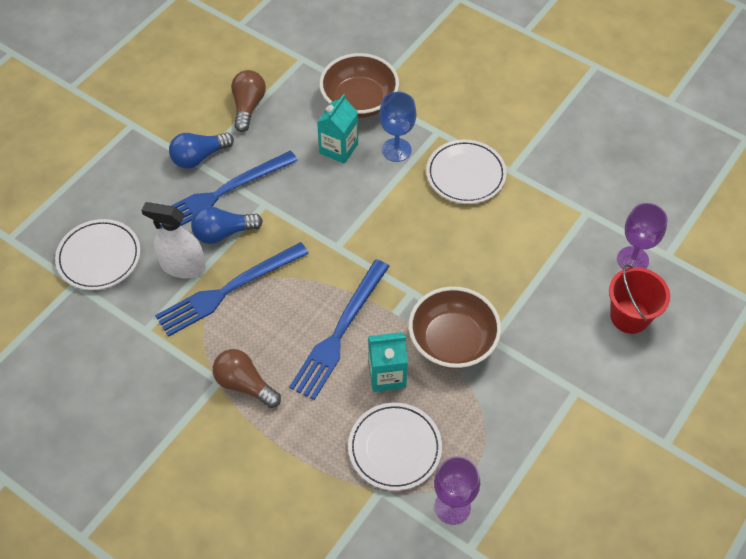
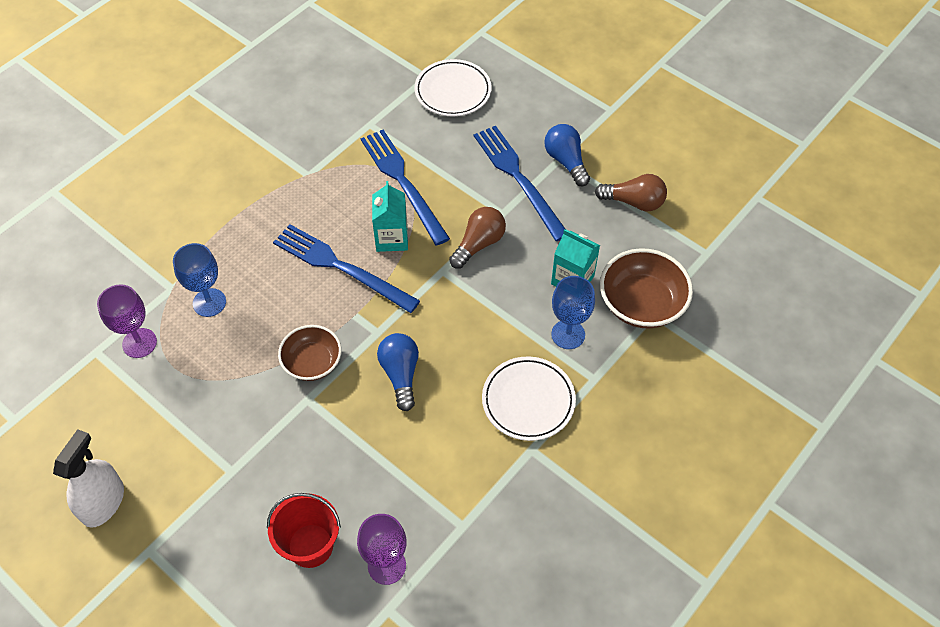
camera: 95 degrees right, 0 degrees up
(183, 266) = (435, 149): white spray bottle -> white spray bottle (103, 502)
(223, 233) = (470, 180): blue light bulb -> blue light bulb (400, 374)
(245, 384) = (300, 193): brown light bulb -> brown light bulb (478, 244)
(387, 375) = (286, 302): turquoise carton -> turquoise carton (392, 238)
(395, 448) = (209, 302): white plate -> blue goblet
(452, 341) = (312, 362): brown bowl -> brown bowl, size x0.66

